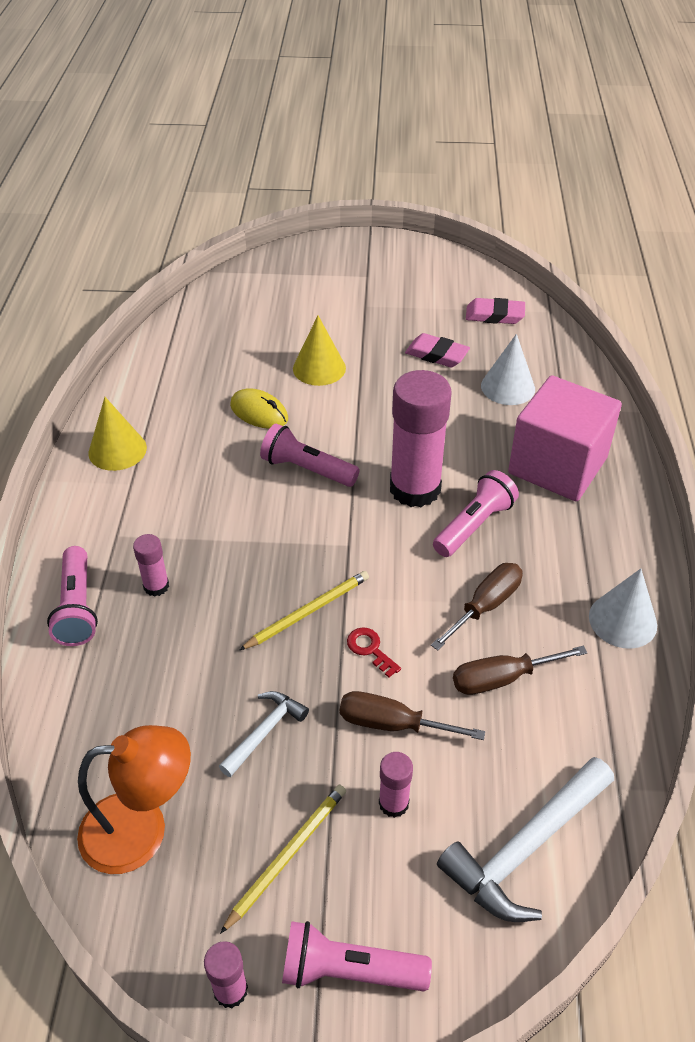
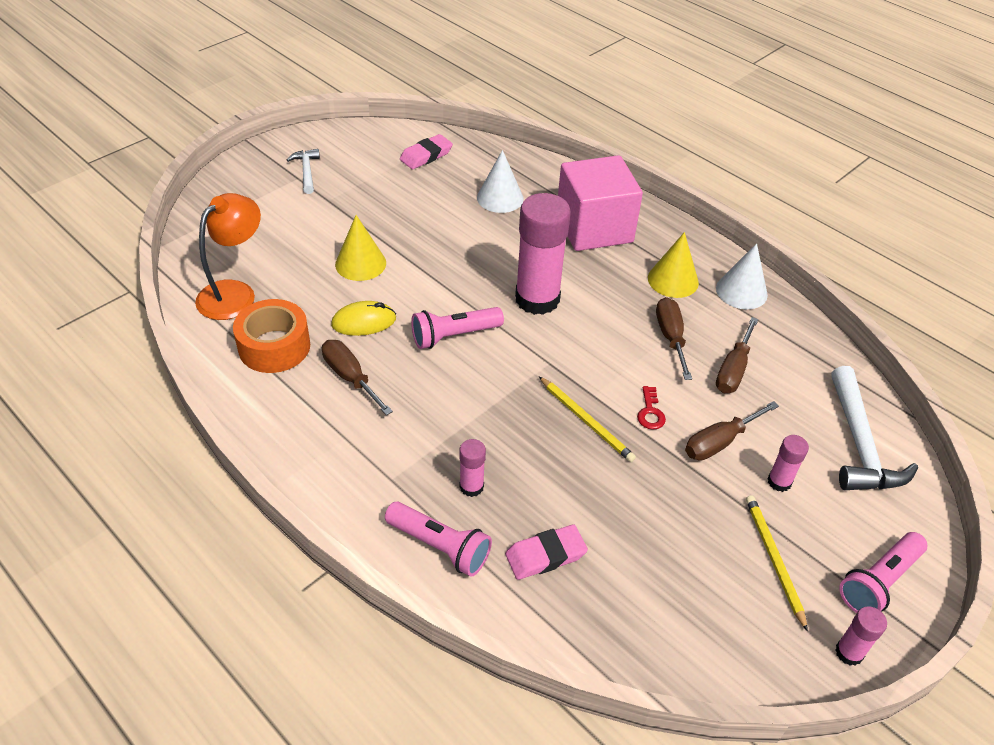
camera: 50 degrees left, 0 degrees up
(117, 450) = (297, 423): yellow cone -> yellow cone (673, 280)
(142, 830) = (686, 628): orange lamp -> orange lamp (235, 293)
(178, 388) = (274, 346): none -> orange tape
(193, 445) = (350, 377): none -> brown screwdriver
(265, 731) = (665, 509): white hammer -> white hammer (306, 171)
(308, 612) = (586, 421): yellow pencil -> yellow pencil turned 135 degrees clockwise
(370, 649) = (650, 412): red key -> red key turned 90 degrees counterclockwise
(436, 354) = (426, 204): pink eraser -> pink eraser (545, 555)
(474, 525) = (600, 296): pink flashlight -> none

